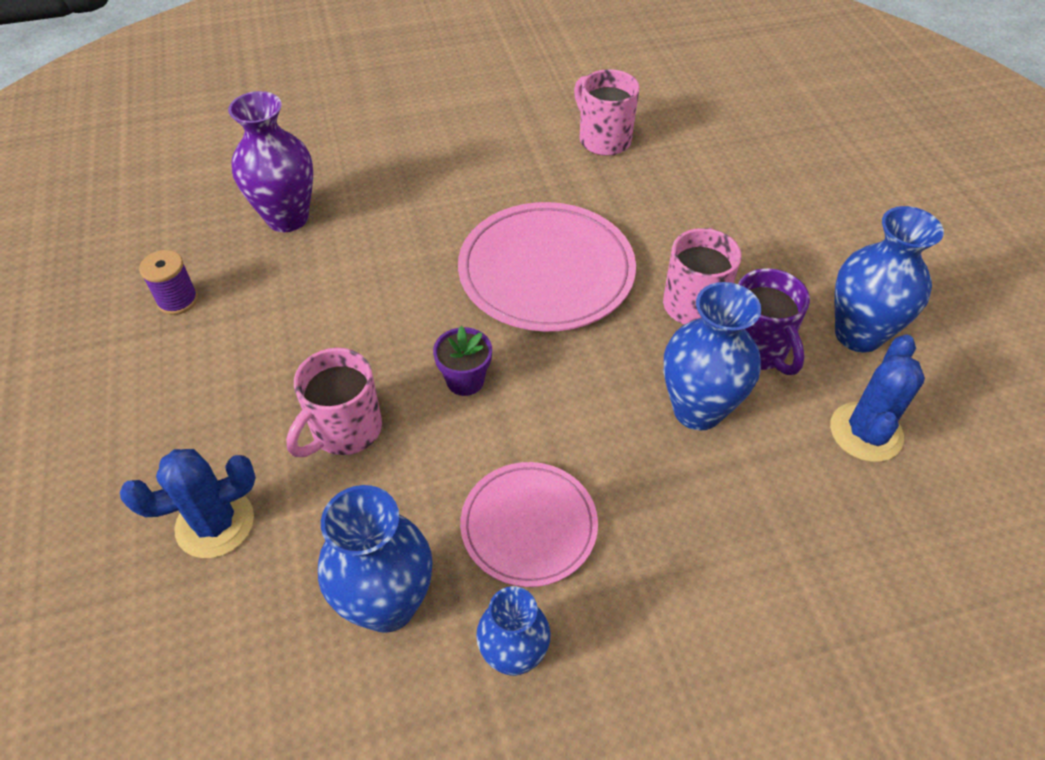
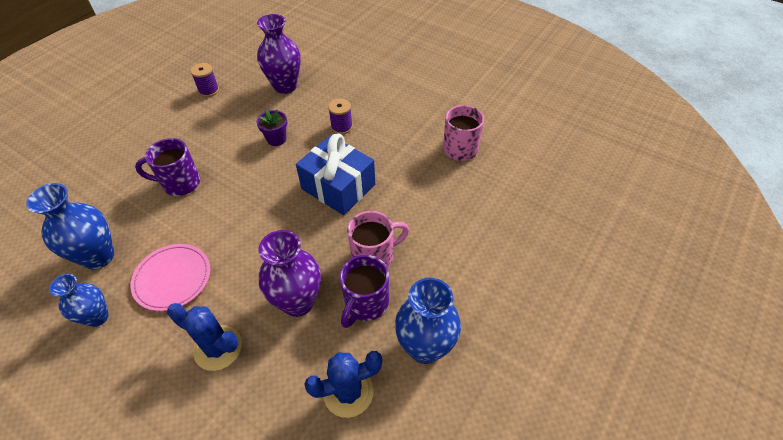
camera: 50 degrees right, 0 degrees up
(215, 523) = (105, 179): blue cactus -> blue cactus (218, 348)
(344, 431) = (180, 183): pink mug -> purple mug
(443, 210) = (341, 127): none -> purple spool
(465, 380) = (241, 203): purple flower pot -> purple flower pot (276, 139)
(546, 271) = (338, 187): pink plate -> blue gift
(697, 410) = (298, 302): blue vase -> purple vase

